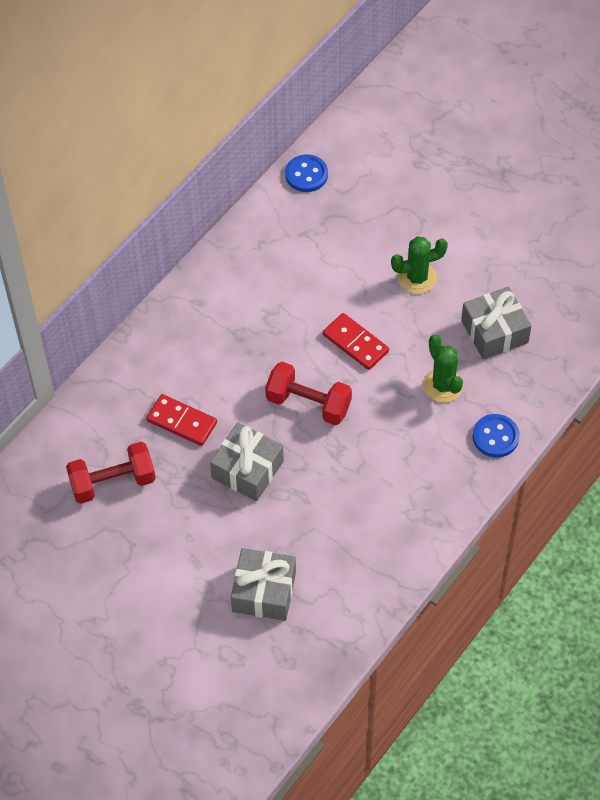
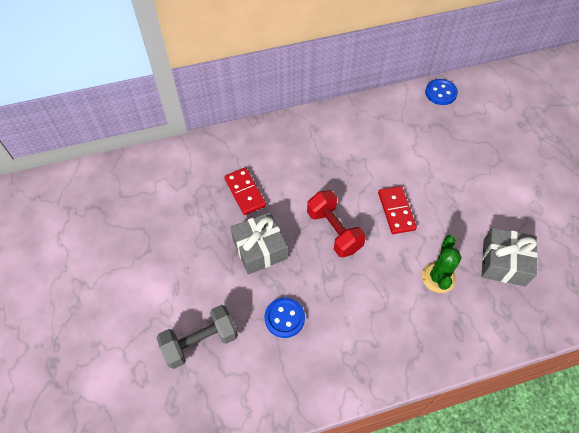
camera: 35 degrees right, 0 degrees up
(113, 482) = (172, 203): red dumbbell -> none
(264, 591) = (200, 342): grey gift -> grey dumbbell
(417, 278) = (470, 194): green cactus -> none
(495, 437) = (452, 341): blue button -> blue button (284, 318)

